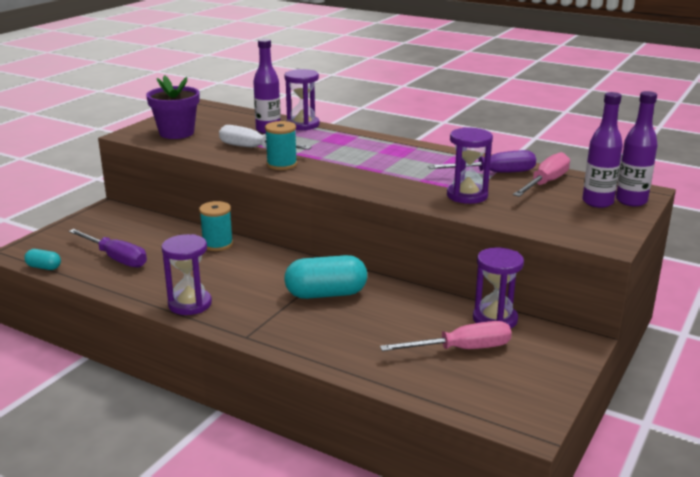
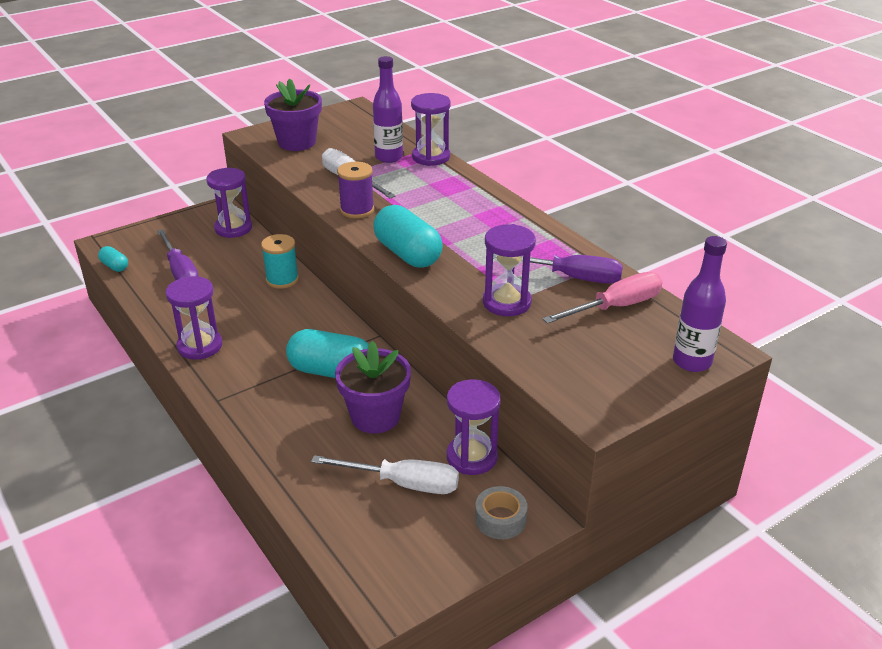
camera: 25 degrees right, 10 degrees up
(135, 219) = (233, 228): none -> purple hourglass
(282, 164) = (357, 210): turquoise spool -> purple spool
(356, 183) = (407, 254): none -> turquoise capsule
(393, 314) = (375, 417): none -> purple flower pot
(461, 349) = (403, 483): pink screwdriver -> white screwdriver
(556, 350) = (500, 519): none -> grey tape
(597, 202) = (648, 352): purple bottle -> none

